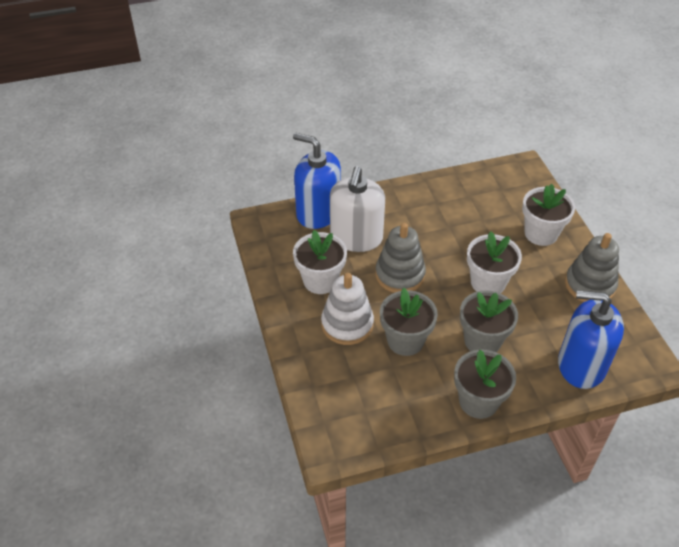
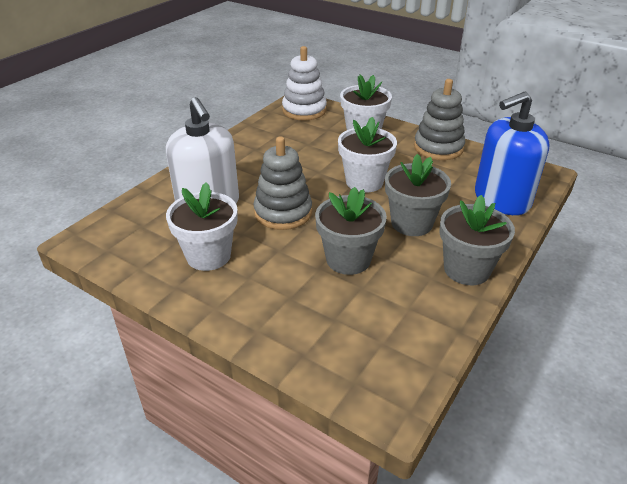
camera: 40 degrees left, 10 degrees down
(318, 212) = (146, 203): blue soap dispenser -> none
(347, 324) = (277, 277): white stacking toy -> white stacking toy (304, 110)

